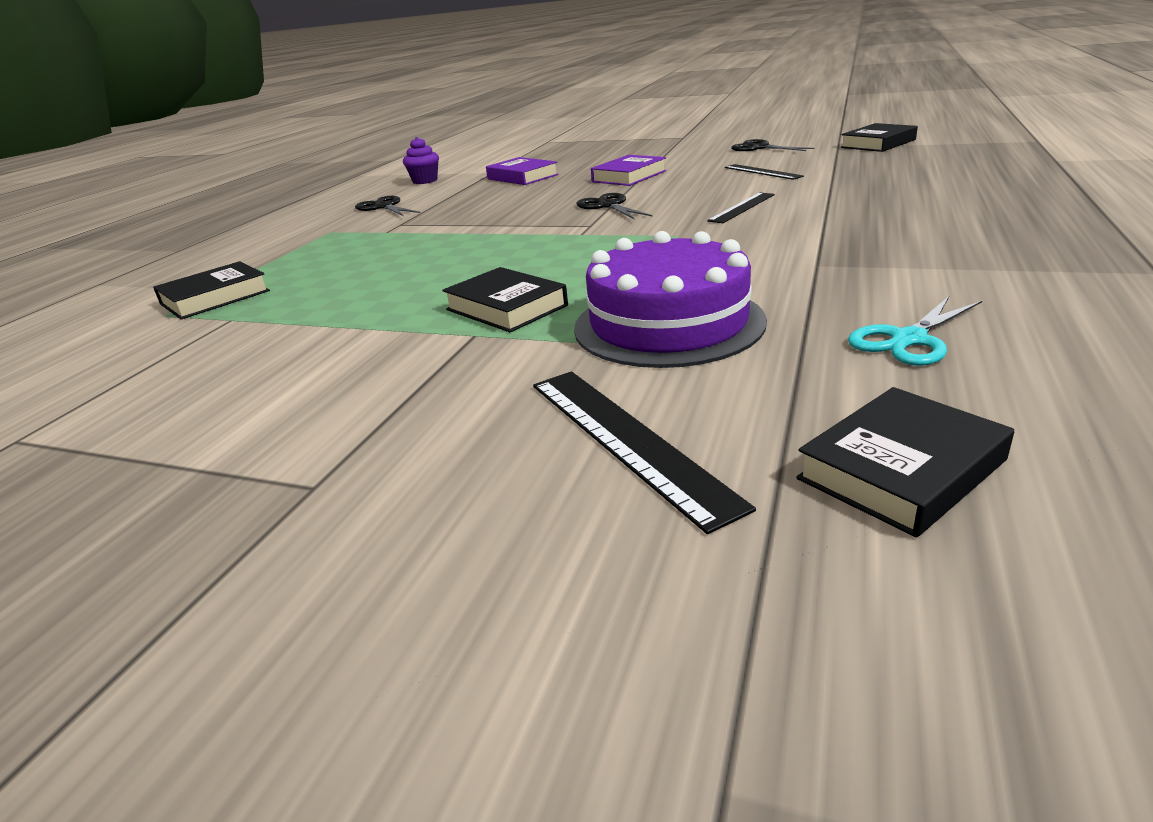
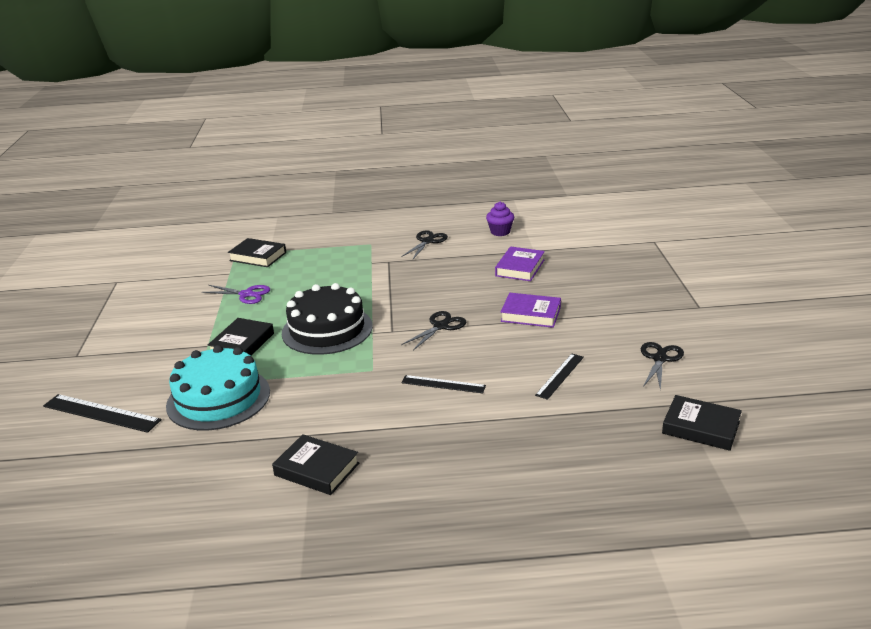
camera: 65 degrees right, 0 degrees up
(338, 305) = (246, 294): none -> purple scissors
(538, 255) = (327, 329): none -> black cake
(627, 439) = (101, 413): black ruler -> black ruler turned 75 degrees clockwise
(668, 324) = (218, 398): purple cake -> turquoise cake
(901, 469) = (69, 483): black book -> black book (317, 469)
(908, 339) = (194, 477): turquoise scissors -> none

